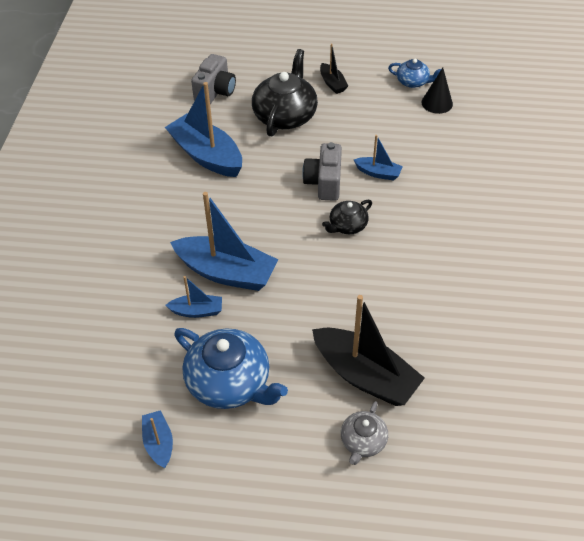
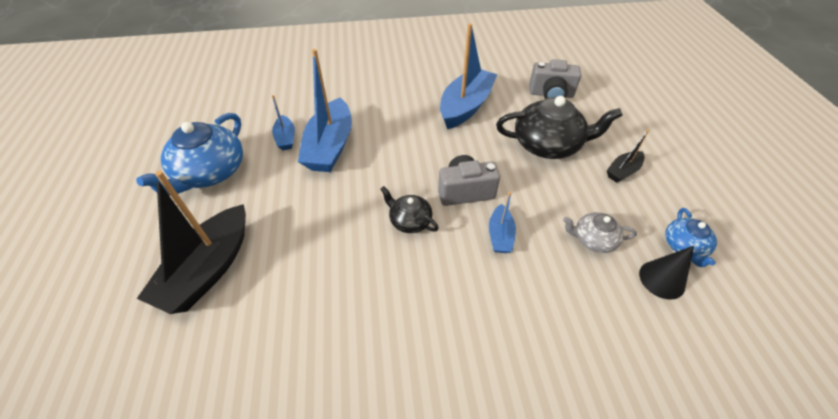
camera: 75 degrees right, 0 degrees up
(159, 443) = (157, 145): blue boat -> none
(363, 442) = (129, 280): grey teapot -> grey teapot (593, 239)

